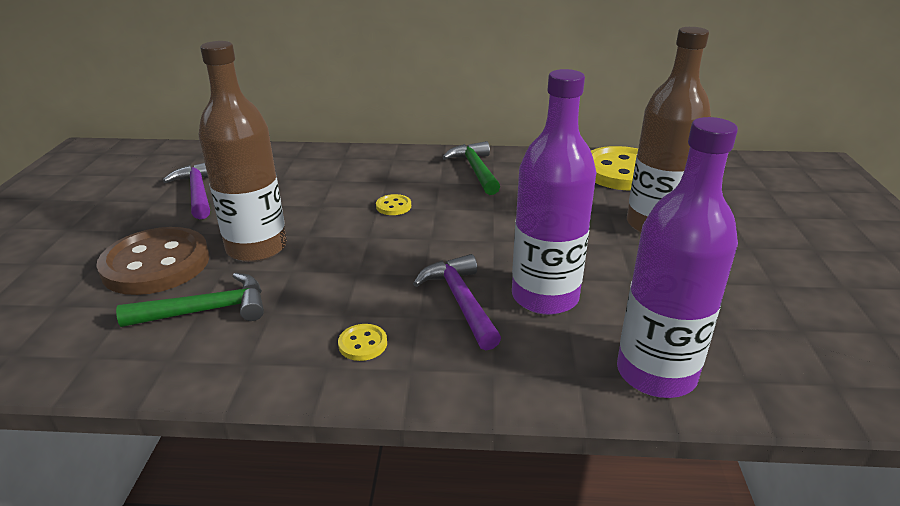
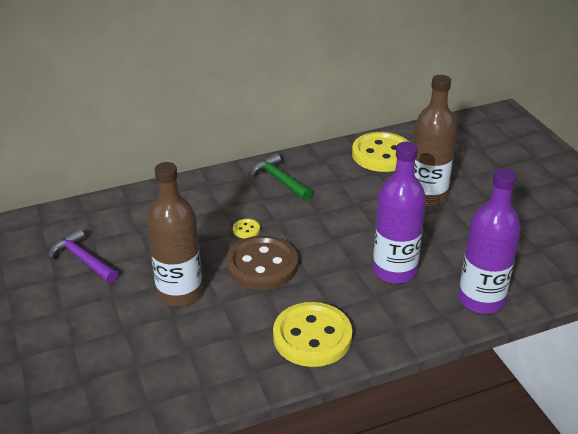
camera: 25 degrees left, 5 degrees up
(156, 264) = (119, 328): brown button -> brown button (262, 265)
(207, 310) = (193, 348): green hammer -> none
(363, 344) = (312, 337): yellow button -> yellow button, size x2.49
(460, 301) = (347, 289): purple hammer -> none

